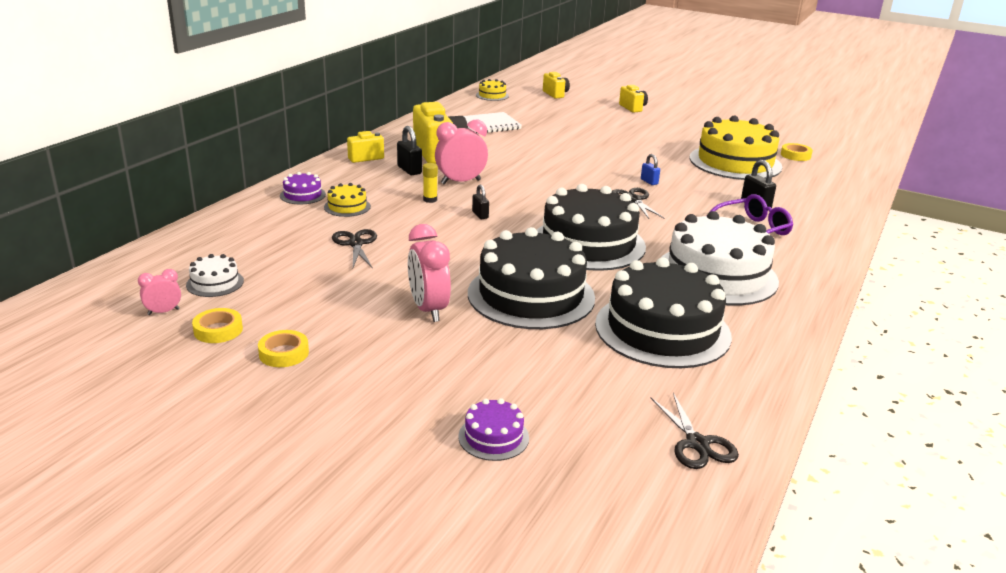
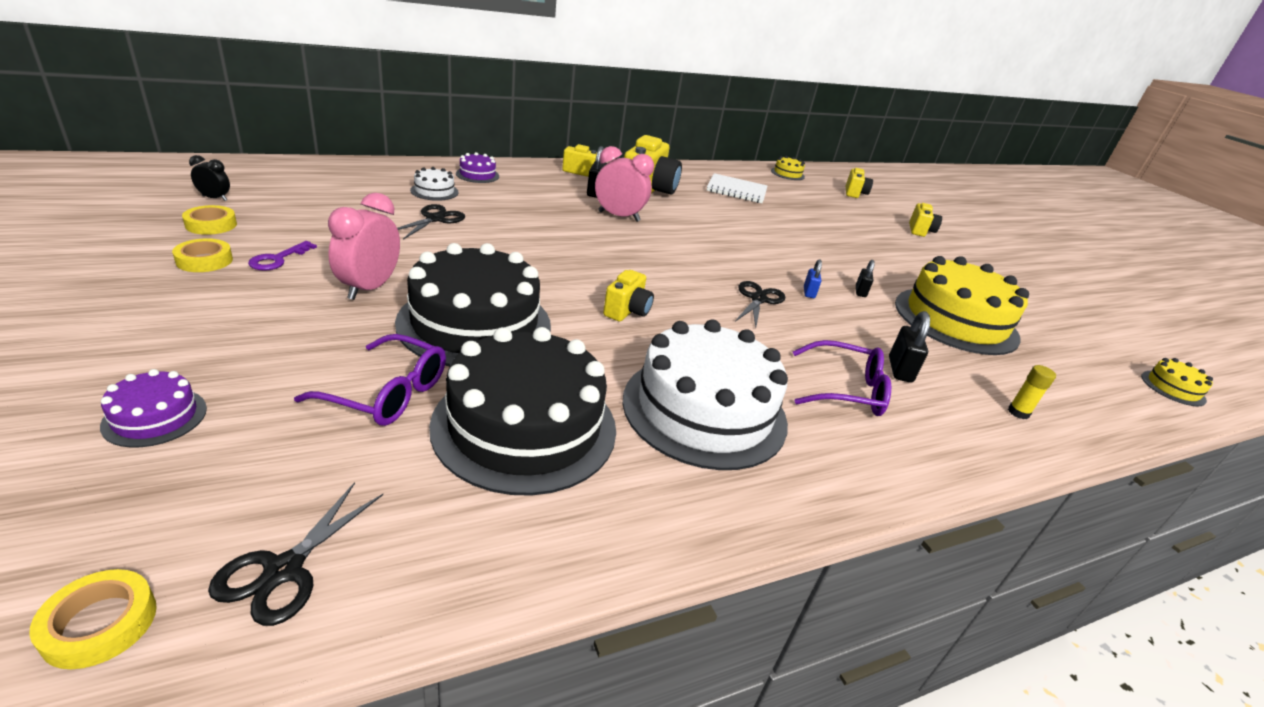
camera: 35 degrees right, 5 degrees up
(163, 312) = (215, 198): pink clock -> black clock
(215, 283) = (286, 197): white cake -> white cake (434, 191)
(328, 325) = (278, 259): none -> purple key
(347, 207) = (489, 194): yellow cake -> yellow cake (1173, 388)
(430, 199) = (564, 217): yellow glue stick -> yellow glue stick (1018, 412)
(480, 215) = (579, 245): black padlock -> black padlock (860, 292)
(572, 355) = (388, 393): none -> purple glasses
(588, 243) = (627, 311): black cake -> yellow camera
(795, 155) = (1059, 348): yellow tape -> yellow tape (100, 624)

